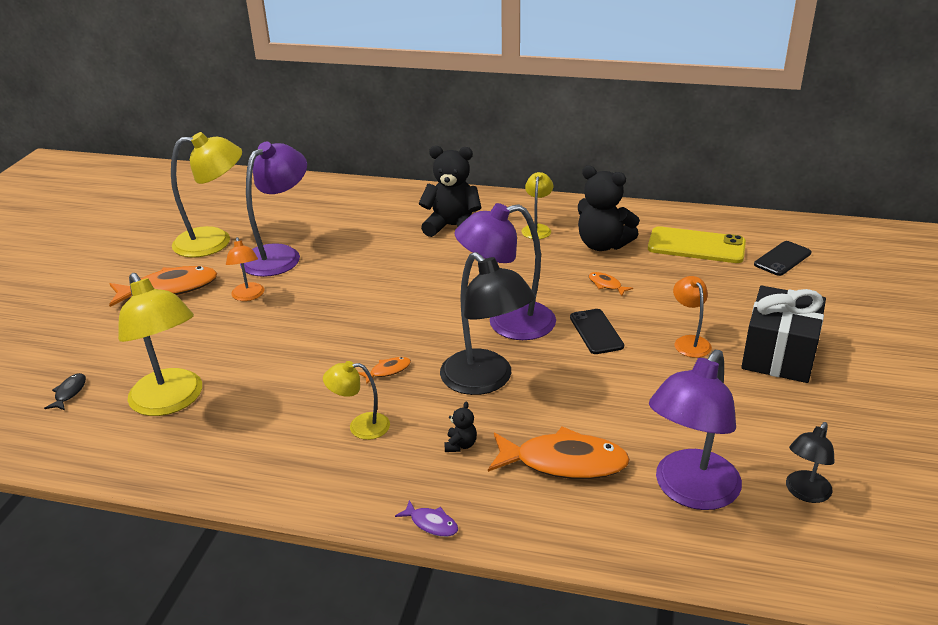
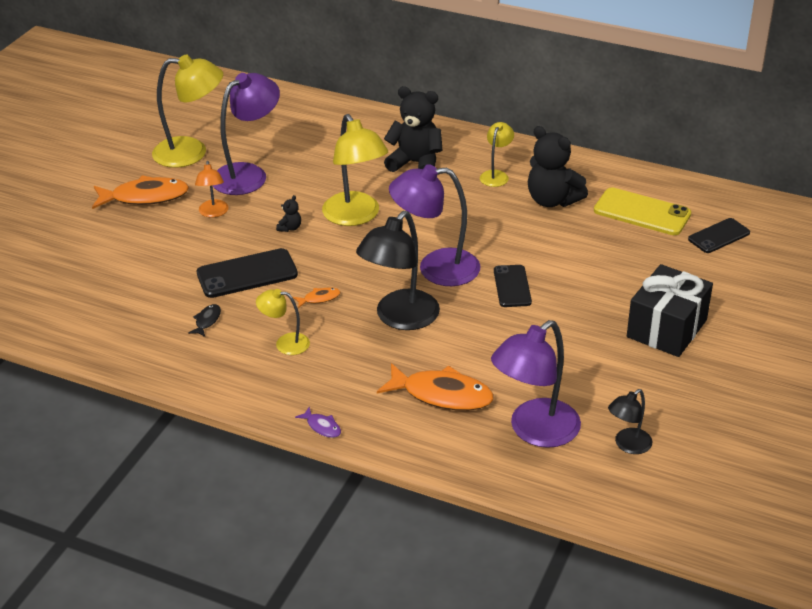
camera: 10 degrees right, 5 degrees up
(69, 392) = (54, 283): black fish -> black fish (207, 321)
(171, 401) = (136, 302): yellow lamp -> yellow lamp (356, 216)
(298, 354) = (247, 274): none -> black phone
(460, 445) = (362, 369): black teddy bear -> black teddy bear (290, 228)
(485, 381) = (400, 318): black lamp -> black lamp turned 60 degrees clockwise
(606, 285) = (539, 242): orange fish -> none
(689, 342) = (591, 306): orange lamp -> none

